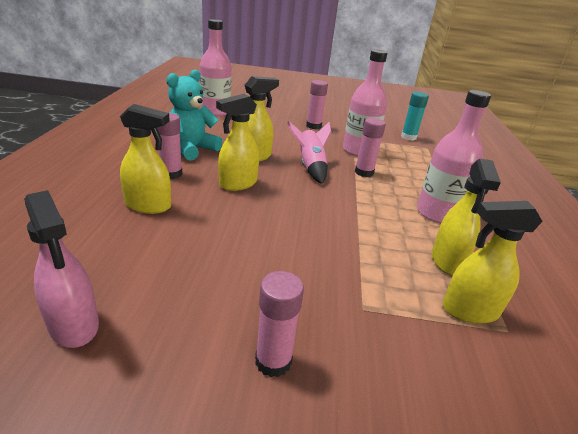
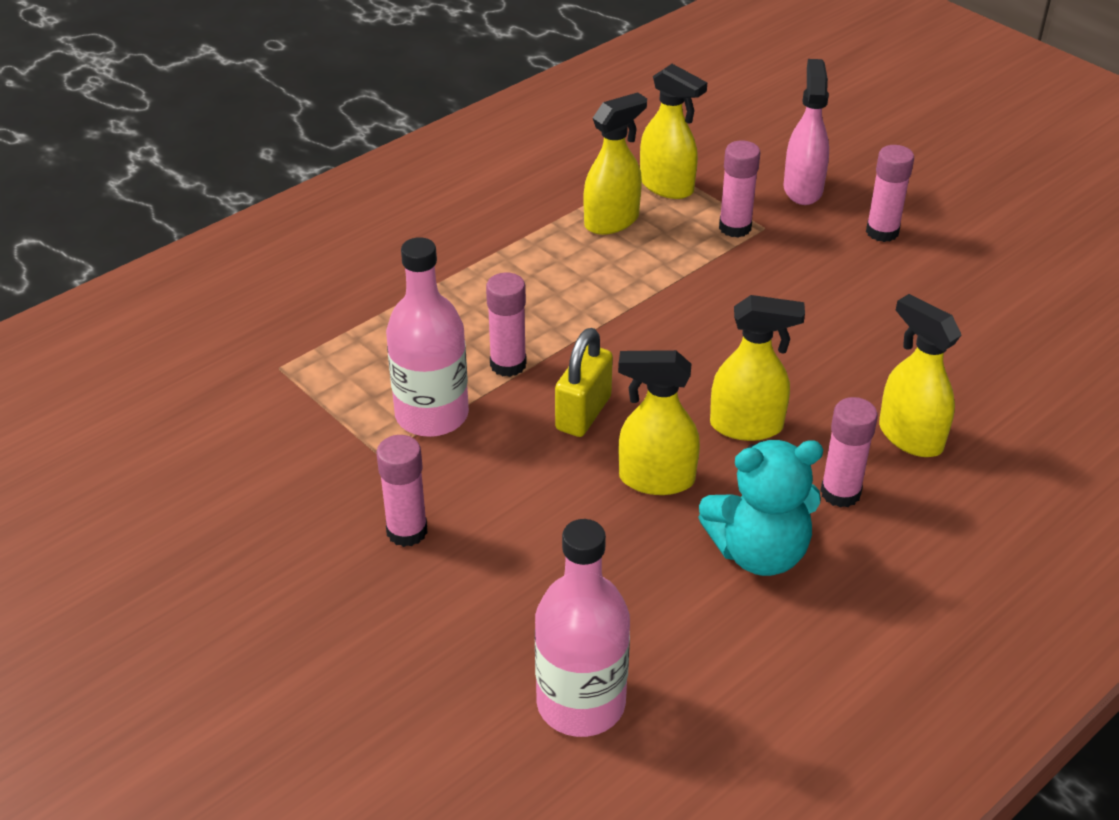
camera: 135 degrees left, 10 degrees up
(74, 325) = (1037, 322): pink spray bottle -> pink spray bottle (802, 189)
(310, 167) = (583, 413): pink rocket -> yellow padlock
(380, 297) = (735, 227): none -> pink glue stick
(408, 137) = (256, 408): turquoise glue stick -> none
(437, 213) = (519, 264): pink bottle -> none

